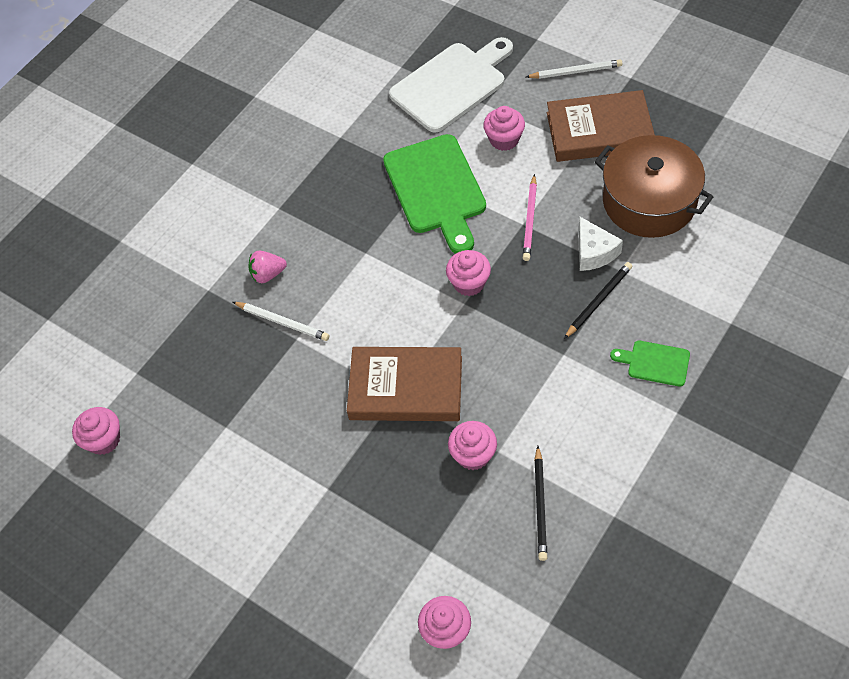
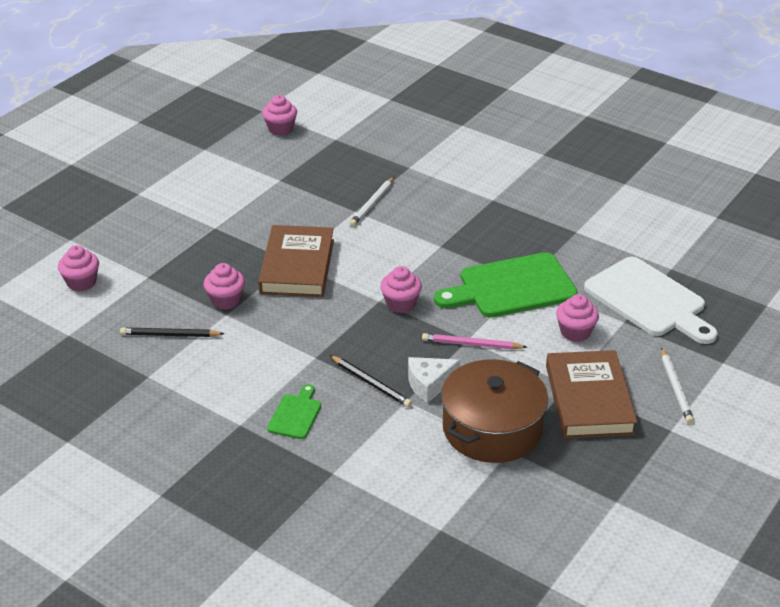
camera: 85 degrees right, 20 degrees down
(268, 274) = (421, 195): pink strawberry -> none

